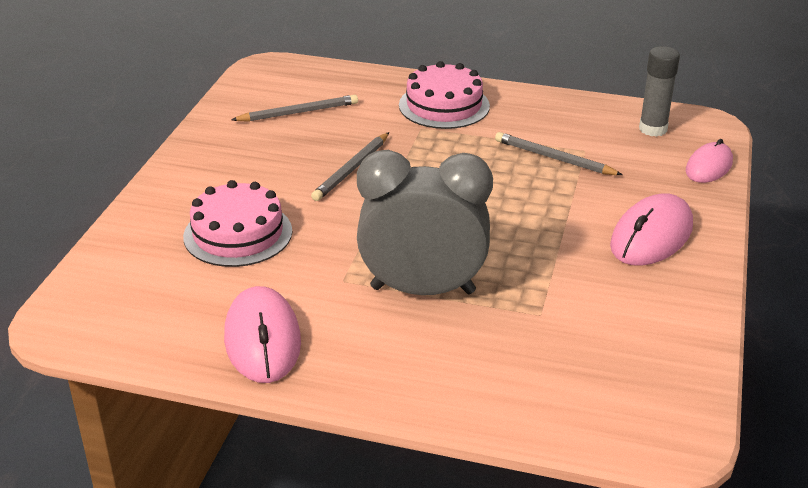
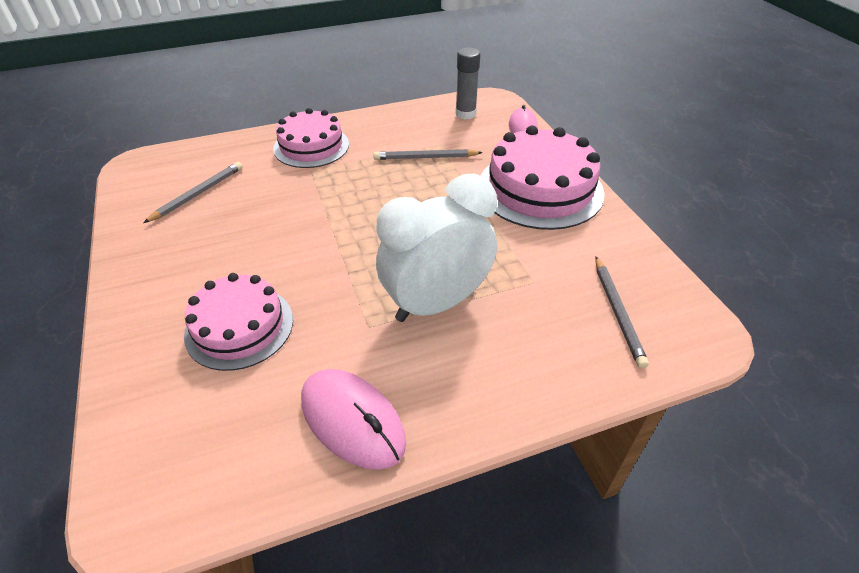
camera: 35 degrees left, 10 degrees up
(351, 169) = (287, 225): grey pencil -> grey pencil (617, 312)
(422, 290) = (436, 303): grey clock -> white clock
(651, 236) = (540, 189): pink mouse -> pink cake

